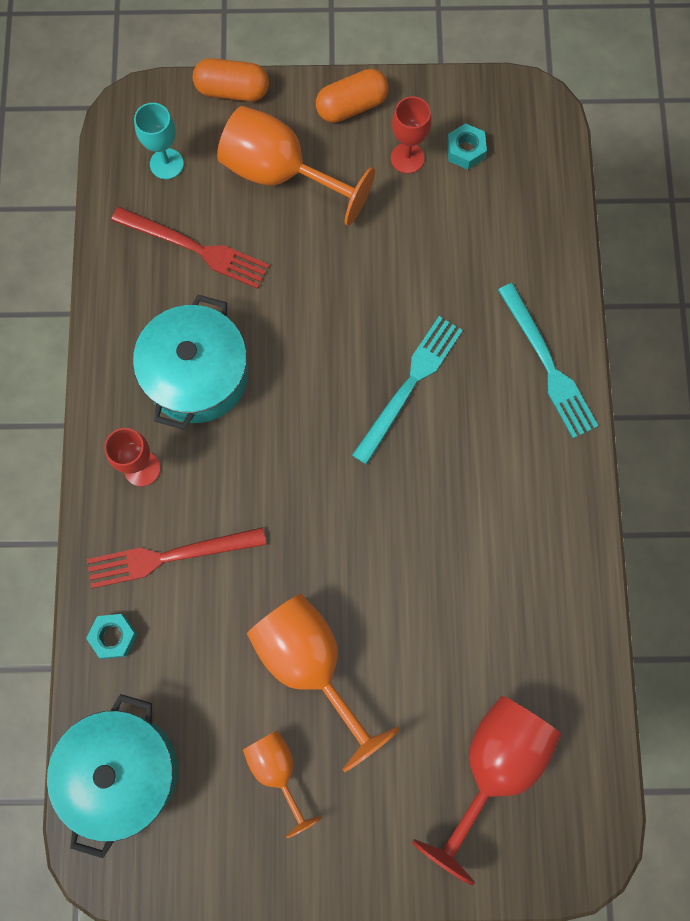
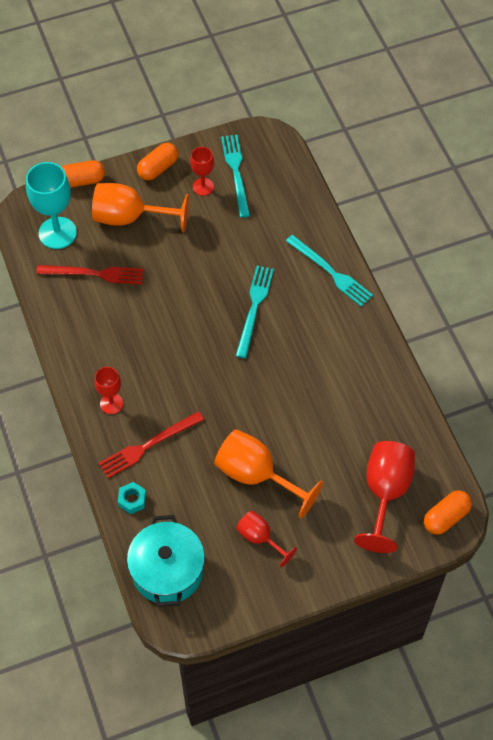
camera: 20 degrees left, 15 degrees down
(166, 164) = (57, 233): turquoise goblet -> turquoise goblet, size x1.75
(197, 375) = (124, 342): turquoise pot -> none
(277, 770) = (260, 538): orange goblet -> red goblet
(465, 150) = (236, 172): turquoise nut -> turquoise fork
(572, 842) = (446, 517): none -> orange capsule

